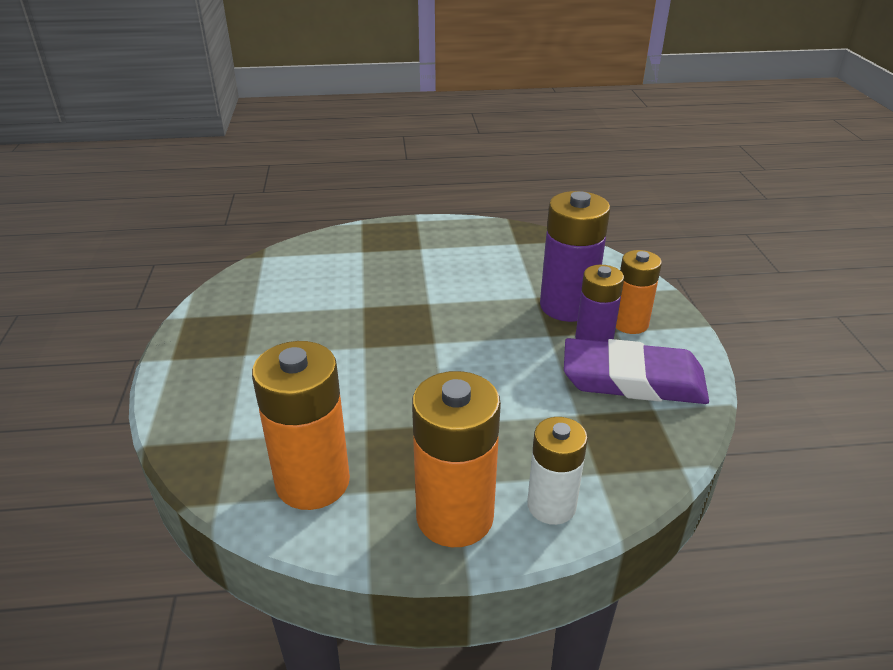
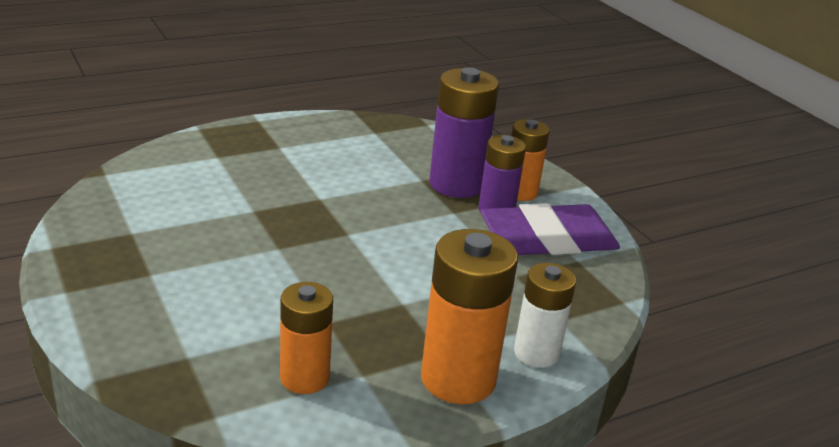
camera: 25 degrees left, 5 degrees down
(313, 482) = (304, 377): orange battery -> orange battery, size x0.64

